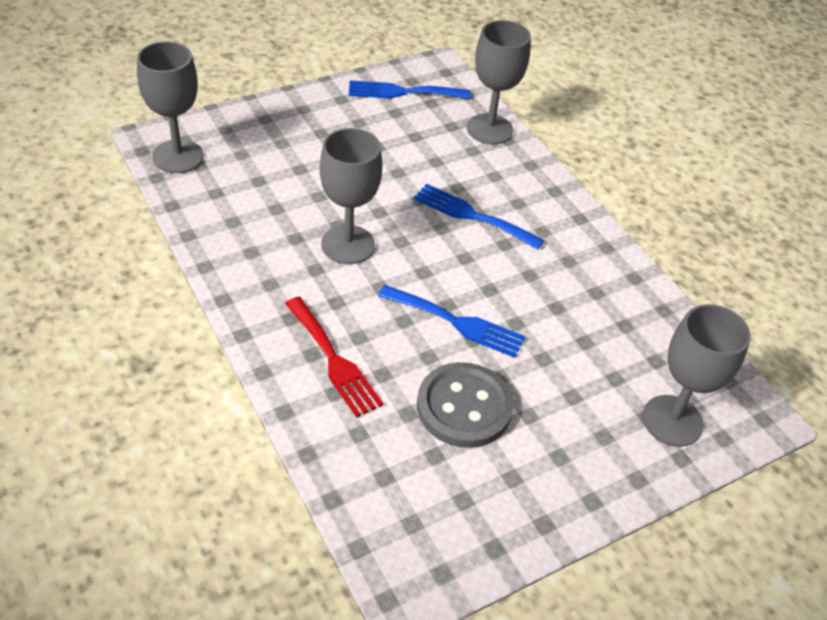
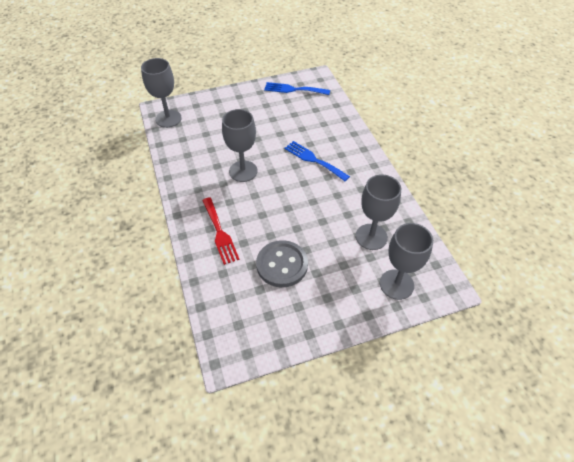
camera: 15 degrees right, 5 degrees up
(457, 322) = (290, 218): blue fork -> none
(489, 129) = (336, 112): grey goblet -> grey goblet (371, 237)

